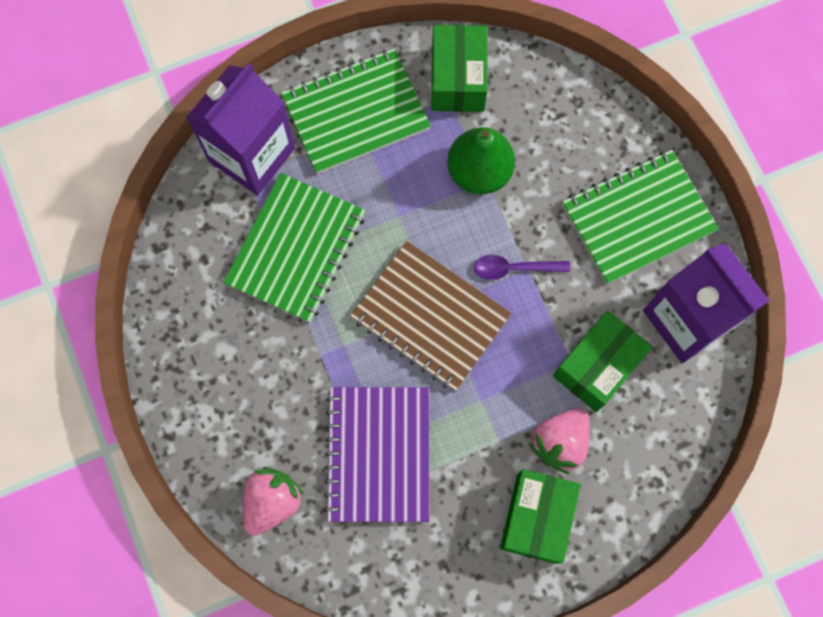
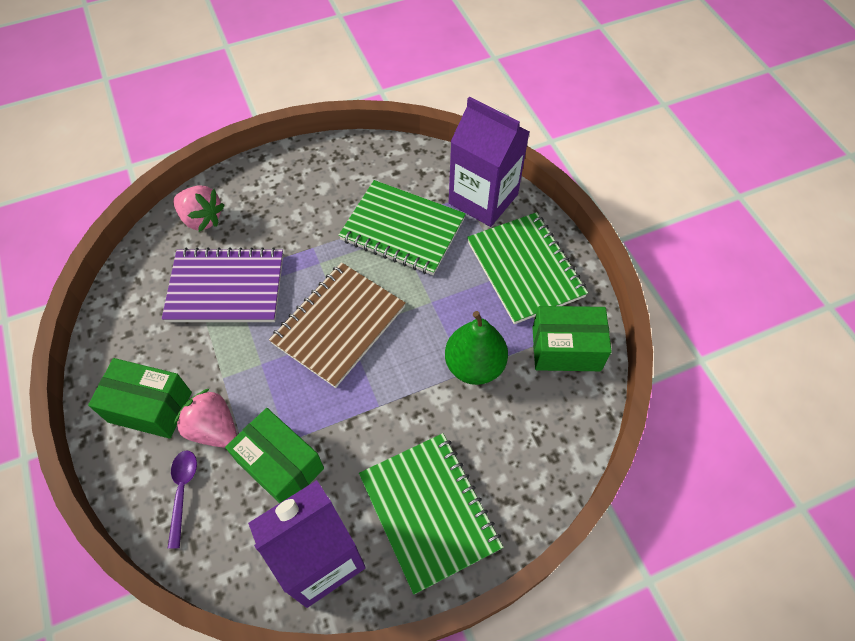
camera: 90 degrees right, 15 degrees down
(514, 268) = (380, 393): purple spoon -> purple spoon (182, 492)

